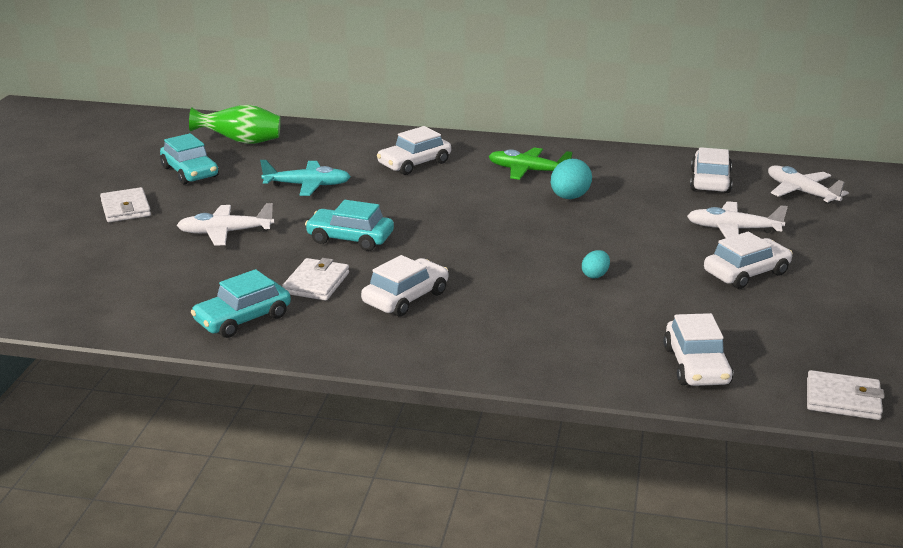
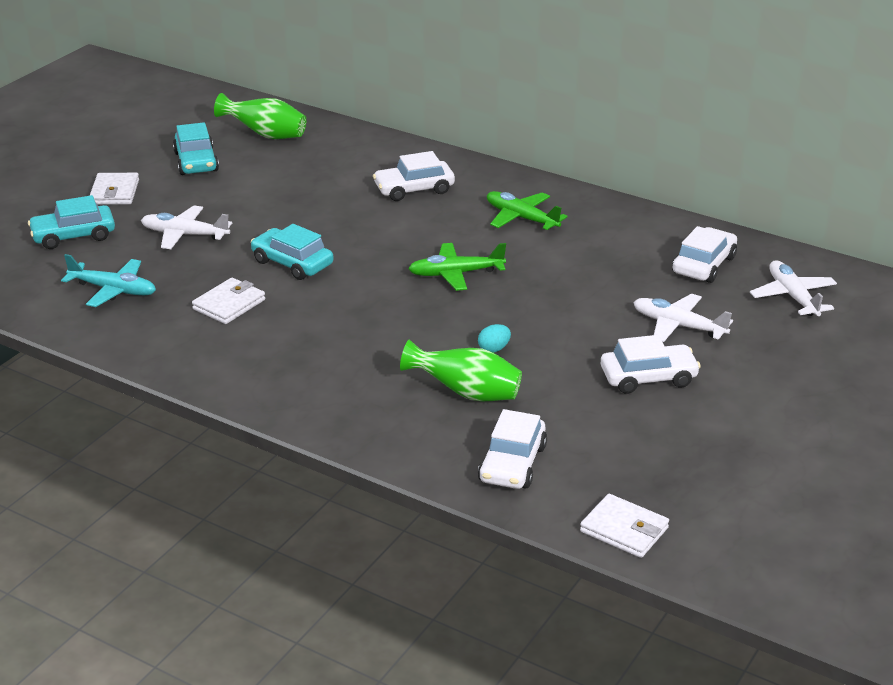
camera: 20 degrees right, 5 degrees up
(243, 319) = (142, 327): turquoise car -> turquoise car (73, 236)
(307, 185) = (293, 196): turquoise plane -> turquoise plane (113, 290)
(405, 297) = (298, 336): white car -> none
(509, 222) = (456, 274): none -> green plane
(569, 197) = (539, 257): turquoise egg -> none
(603, 315) = (466, 393): none -> green vase

